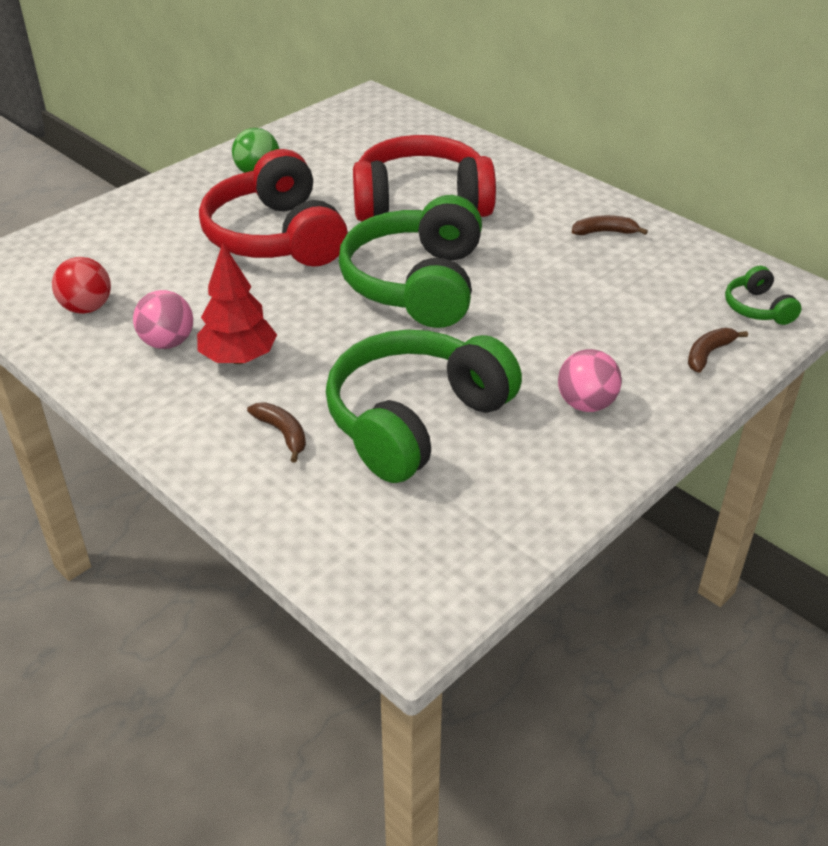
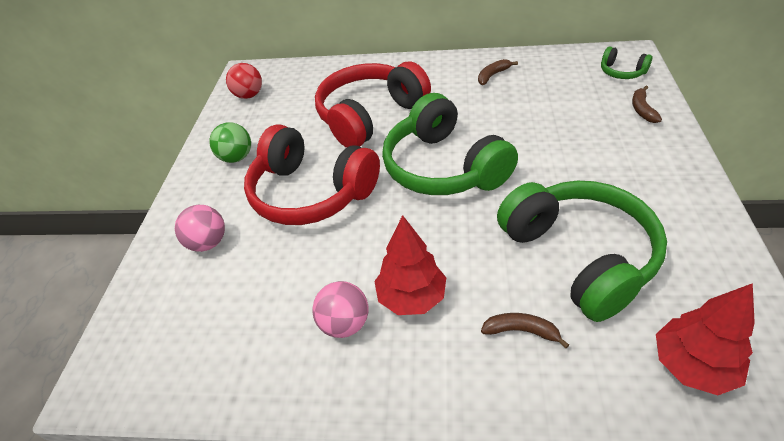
camera: 35 degrees left, 5 degrees up
(87, 308) = (242, 342): red ball -> red ball (249, 95)
(372, 544) = (692, 366): none -> red tree
(416, 421) = (579, 256): green headphones -> green headphones turned 150 degrees clockwise
(586, 404) = (639, 177): pink ball -> pink ball (208, 243)

